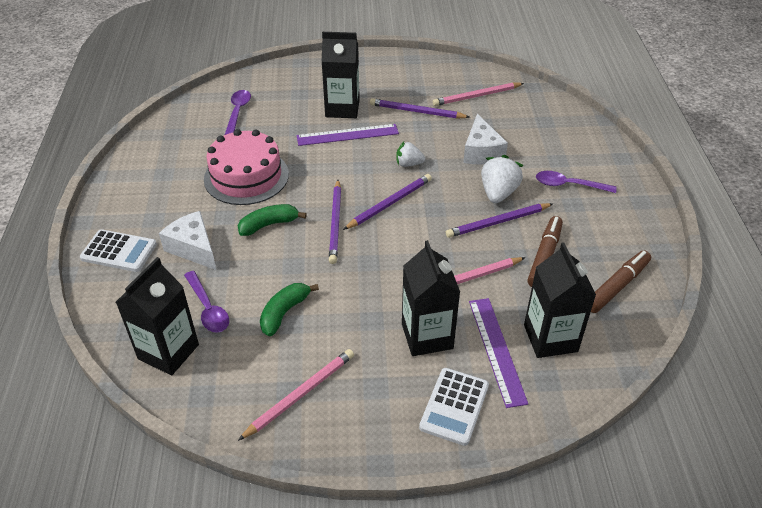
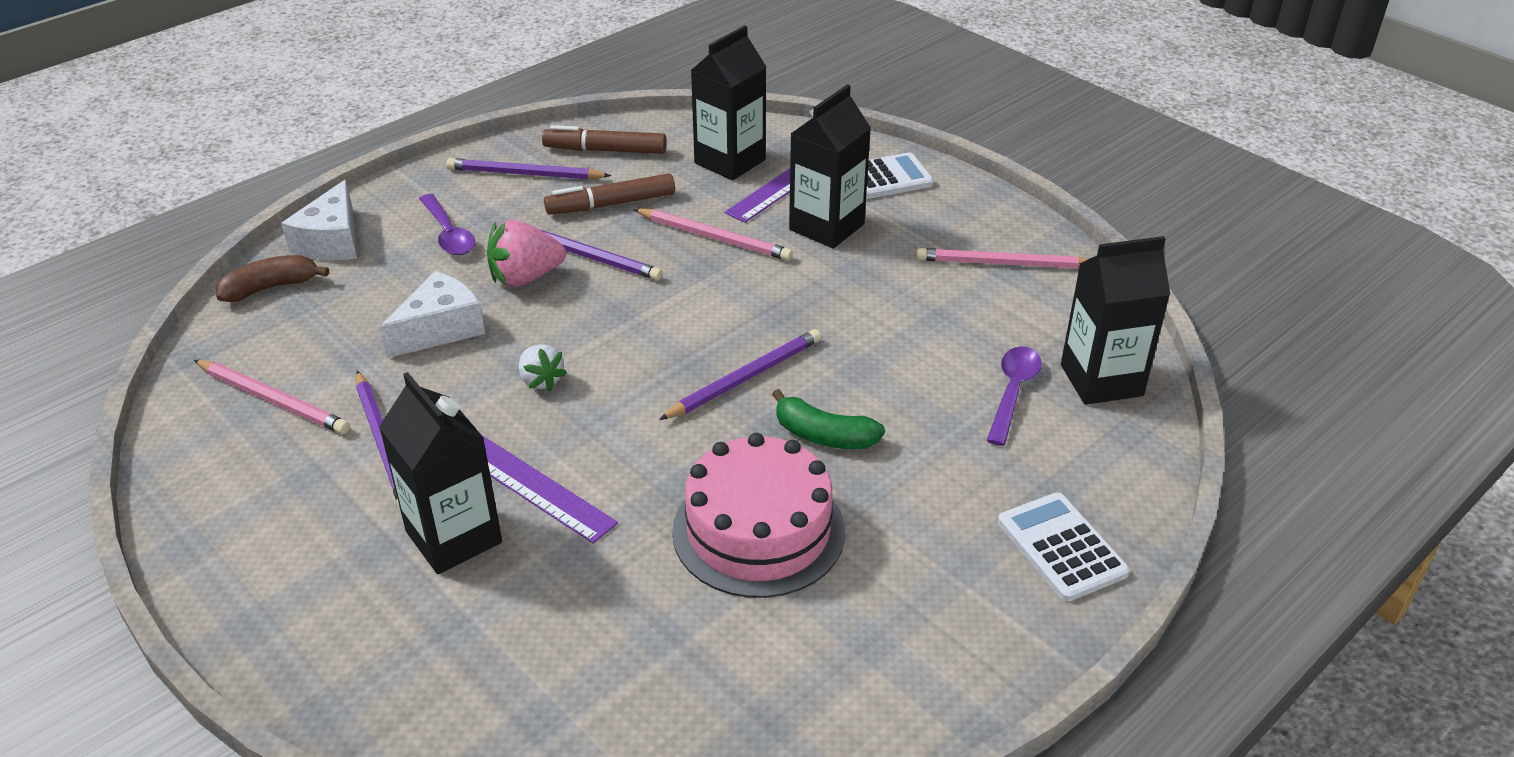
camera: 130 degrees left, 5 degrees down
(193, 248) = (954, 476): white cheese -> white cheese (332, 241)
(238, 112) = (599, 679): purple spoon -> none
(284, 313) = (933, 332): green banana -> none
(389, 203) = (650, 353): purple pencil -> purple pencil (525, 174)
(498, 193) = (525, 278): white strawberry -> pink strawberry
(568, 118) = (270, 288): none -> brown banana

